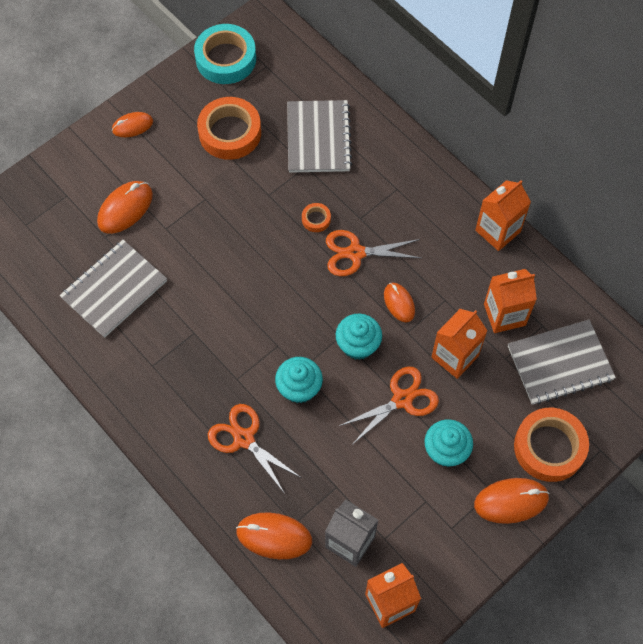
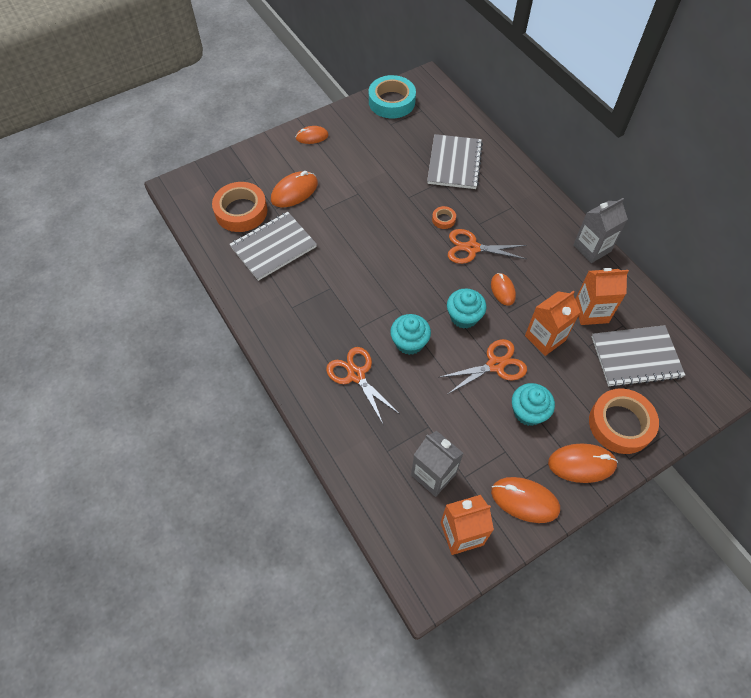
camera: 10 degrees right, 5 degrees down
(230, 133) = (386, 151): orange tape -> orange tape (241, 211)
(274, 536) = (368, 459): orange mouse -> orange mouse (524, 500)
(498, 231) = (592, 248): orange carton -> grey carton

